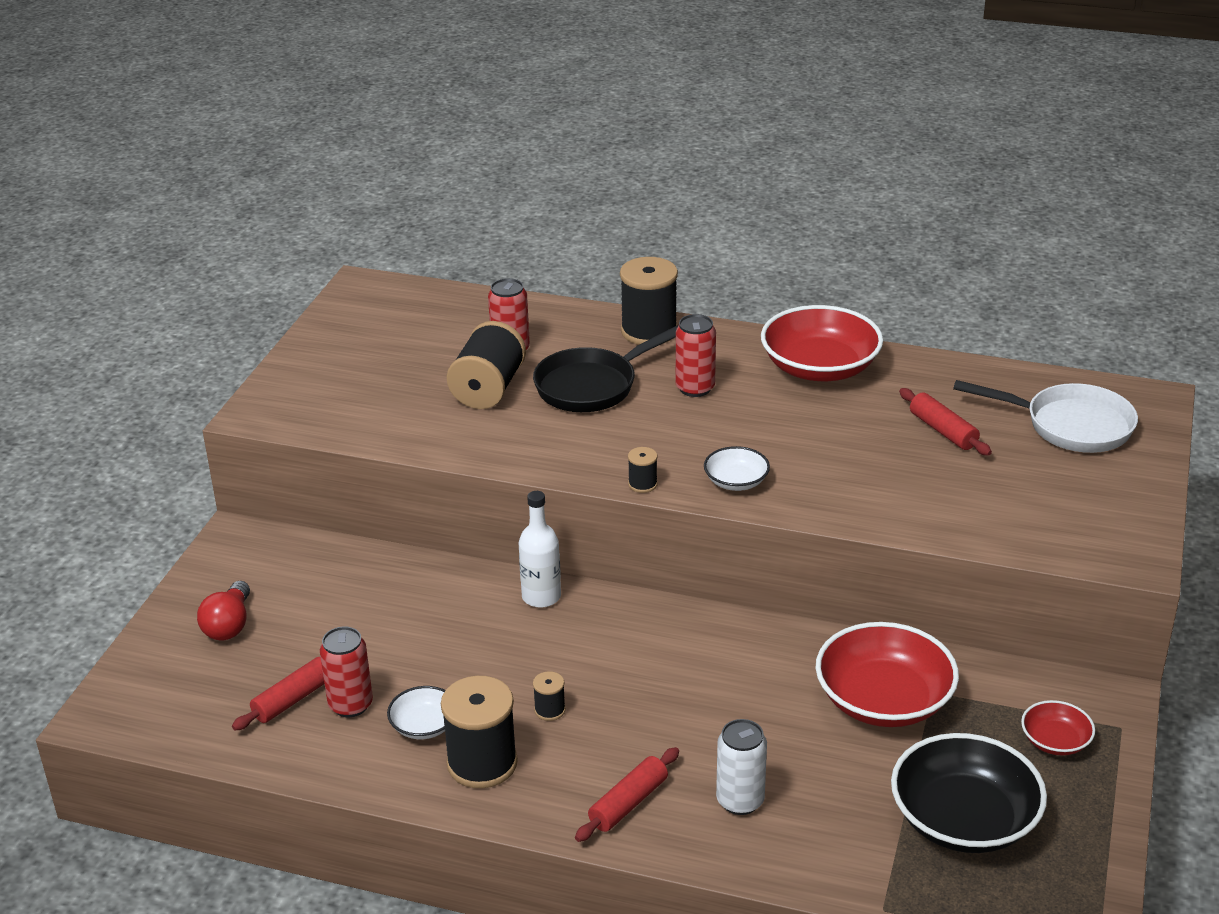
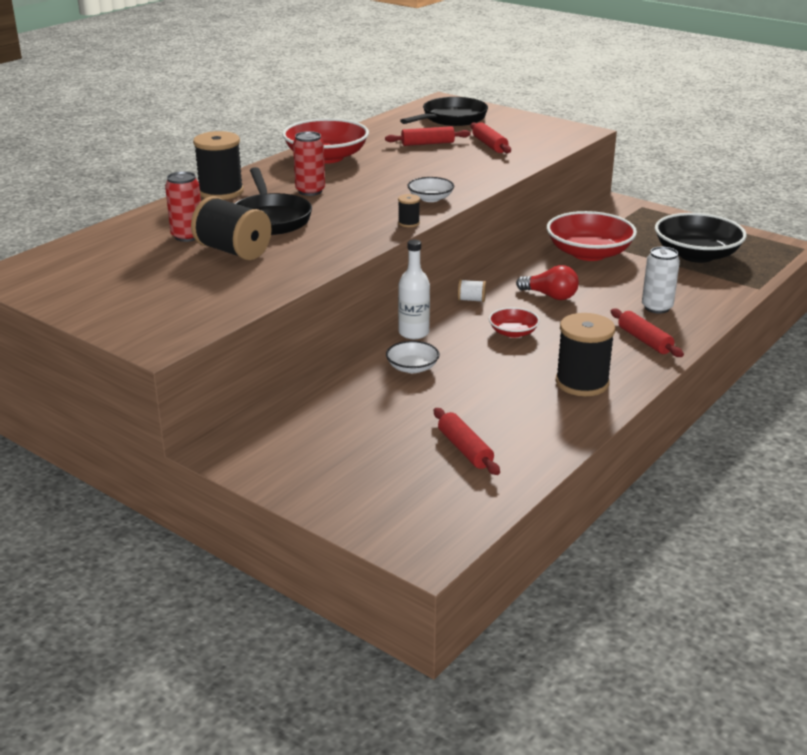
camera: 70 degrees left, 5 degrees down
(229, 625) = (345, 469): red light bulb -> red light bulb (550, 296)
(350, 705) = (487, 425): red can -> none
(424, 725) = (529, 398): white bowl -> white bowl (412, 368)
(550, 710) = (539, 350): black spool -> none
(658, 621) = (471, 300): none -> white spool
(985, 484) = (489, 145): none -> red rolling pin
(1055, 741) = (645, 222): red bowl -> red bowl (513, 332)
(1070, 426) = (451, 119): white pan -> black pan

